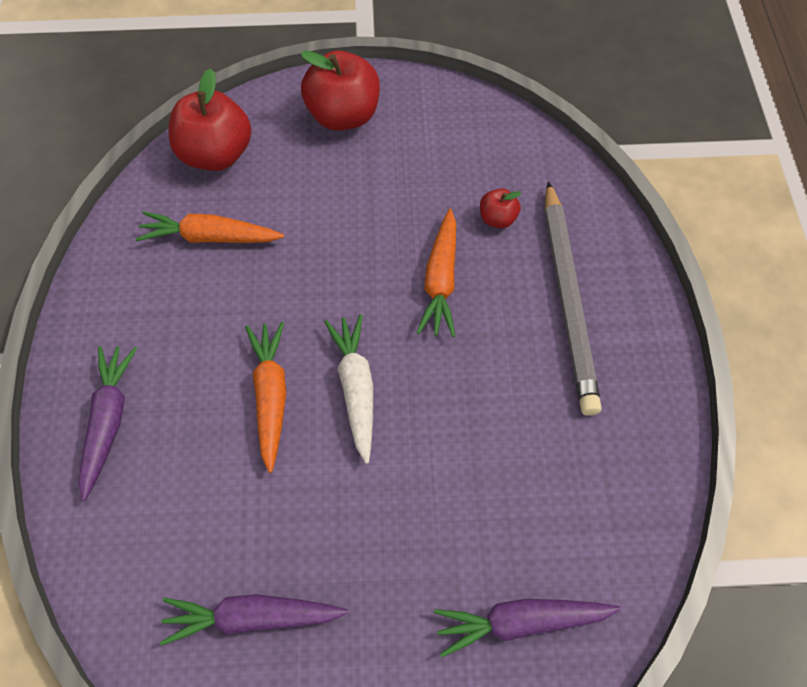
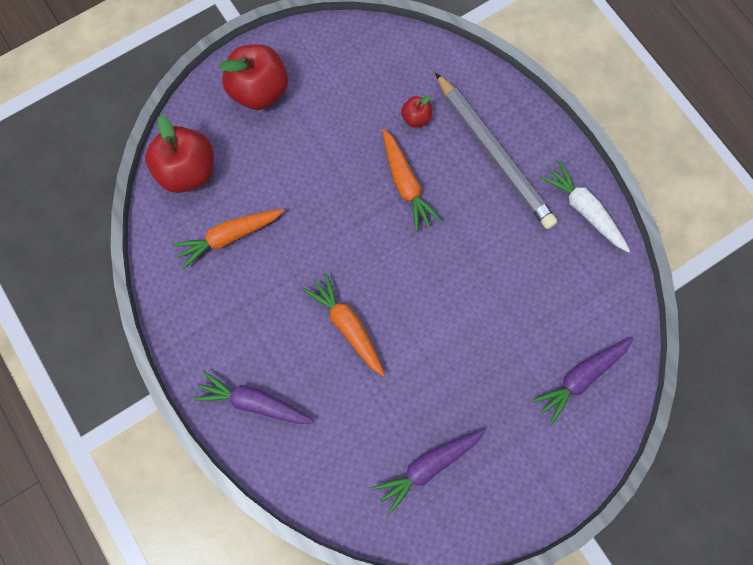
camera: 30 degrees left, 15 degrees up
(108, 421) = (254, 401): purple carrot -> purple carrot turned 45 degrees counterclockwise
(356, 389) = (398, 290): white carrot -> white carrot (583, 210)

